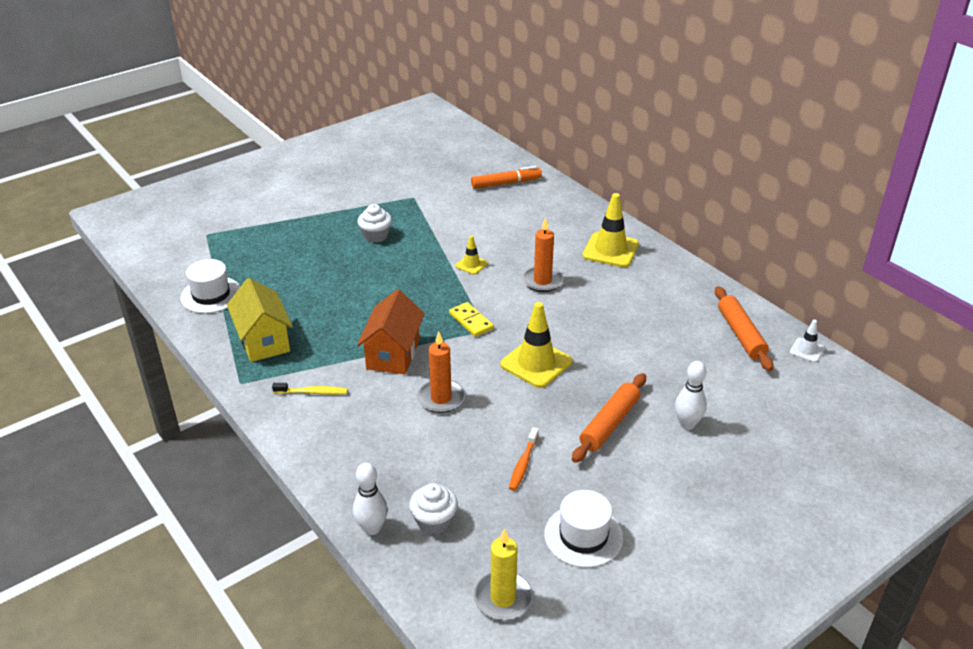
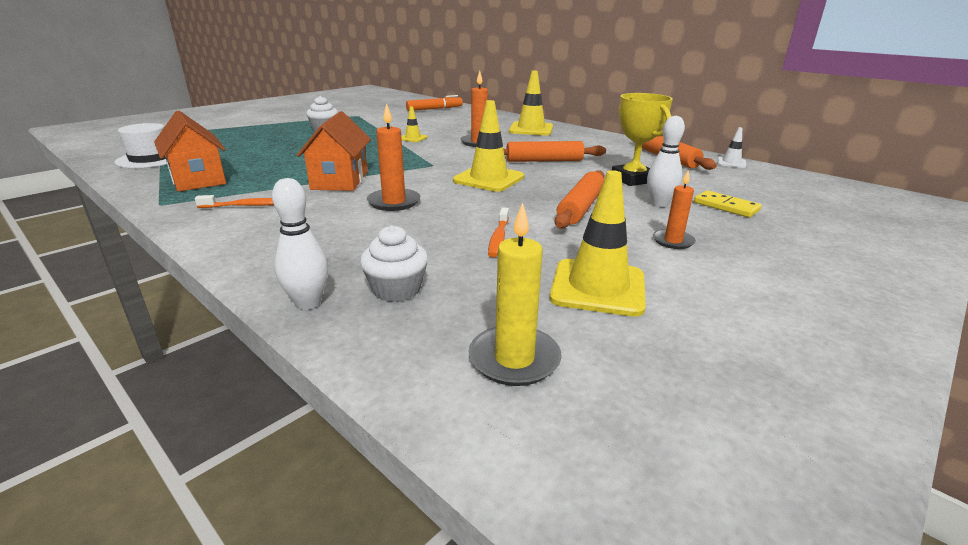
camera: 10 degrees left, 10 degrees down
(263, 341) = (198, 179): yellow house -> orange house
(313, 392) = (246, 206): yellow toothbrush -> orange toothbrush
(471, 321) = (418, 162): yellow domino -> yellow domino (726, 206)
(583, 536) = (598, 287): white hat -> yellow traffic cone
(603, 329) = (544, 160): none -> orange rolling pin
(671, 484) = (673, 241): none -> orange candle
(682, 376) = (633, 179): none -> yellow trophy

